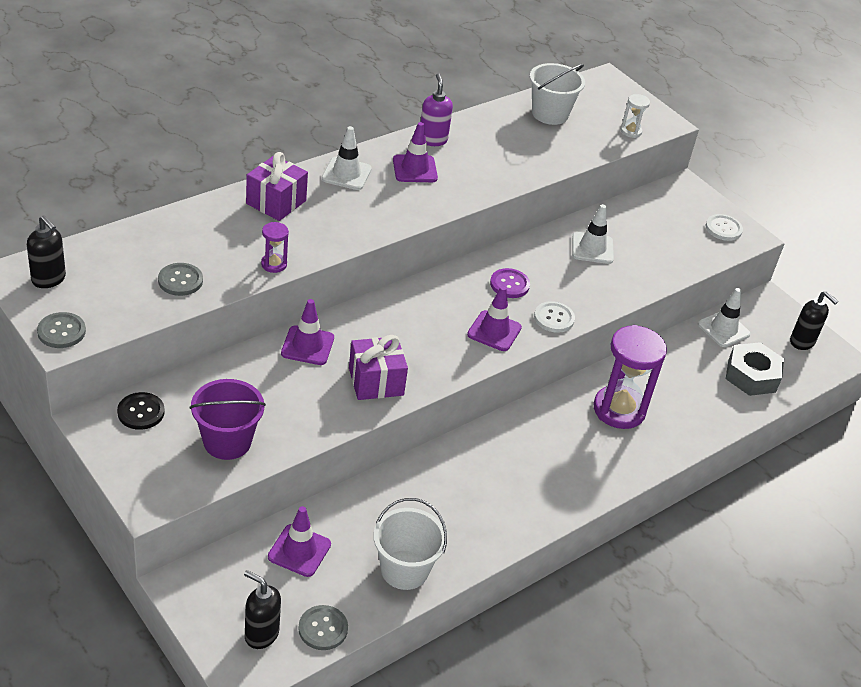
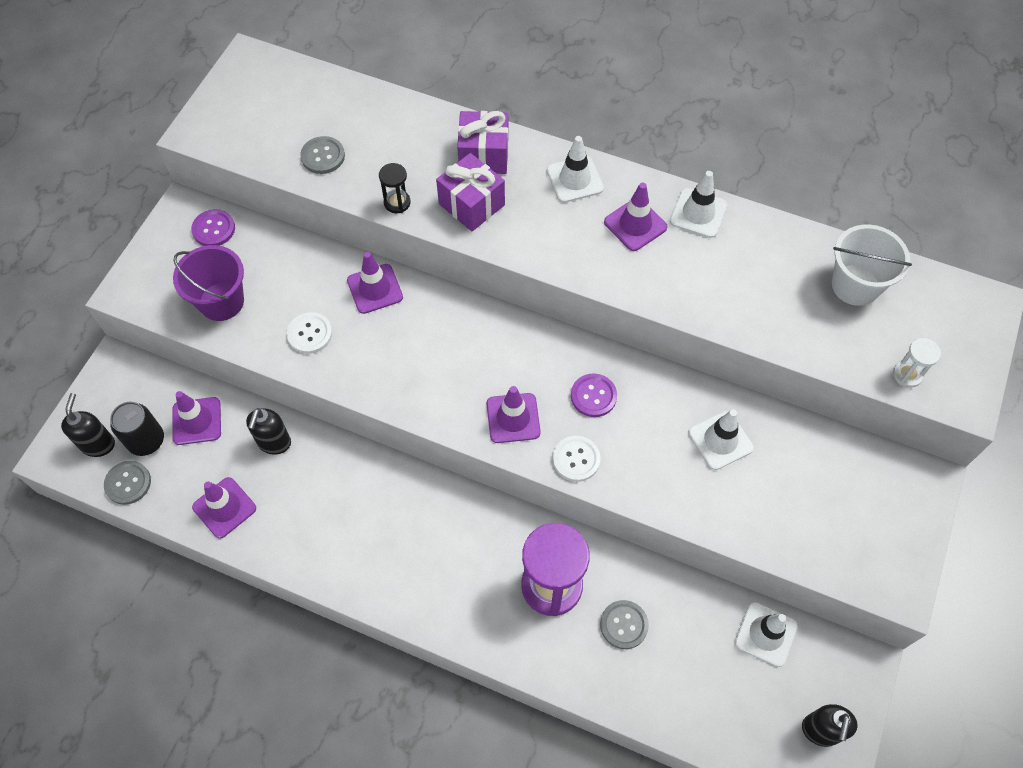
camera: 65 degrees right, 20 degrees up
(49, 279) = (257, 81): black soap dispenser -> black soap dispenser (274, 443)
(61, 331) = (204, 125): grey button -> grey button (624, 625)
(141, 412) = (213, 229): black button -> purple button
(274, 264) = (397, 202): purple hourglass -> black hourglass
(288, 596) = (146, 440): none -> black can
(376, 381) = (369, 362): purple gift -> purple gift (471, 204)
(404, 570) = (224, 507): white bucket -> purple traffic cone
(432, 140) = (698, 213): purple soap dispenser -> white traffic cone
(723, 229) = (885, 555): white button -> white button (309, 334)
(751, 376) = (713, 696): grey nut -> none

